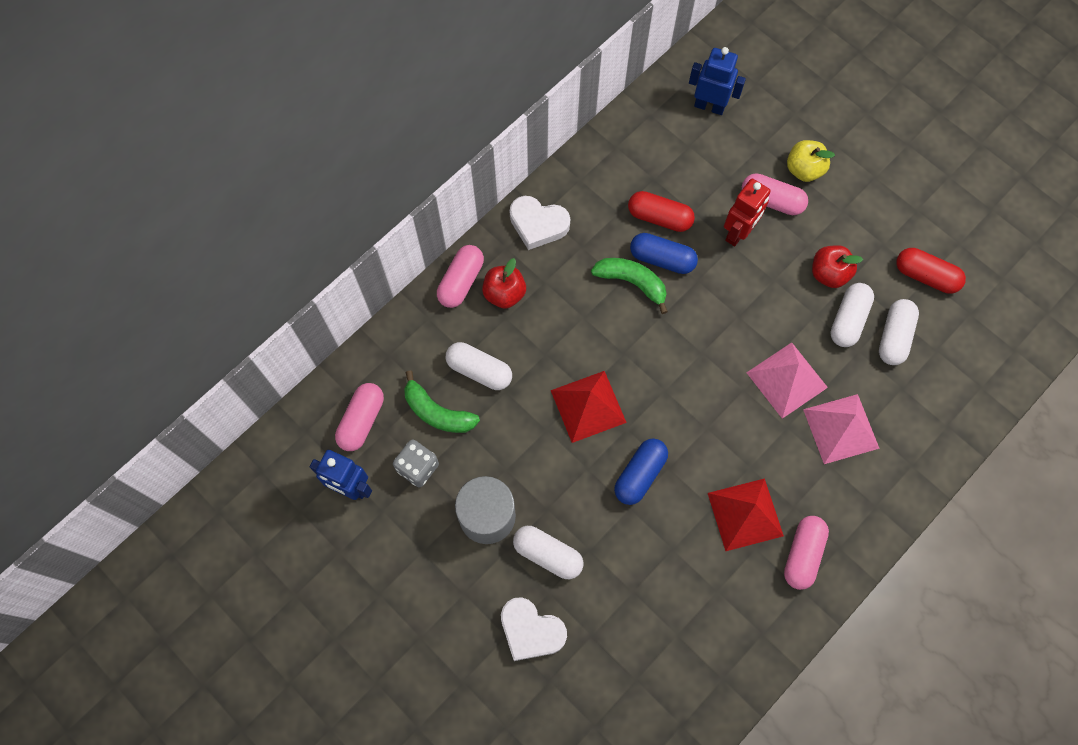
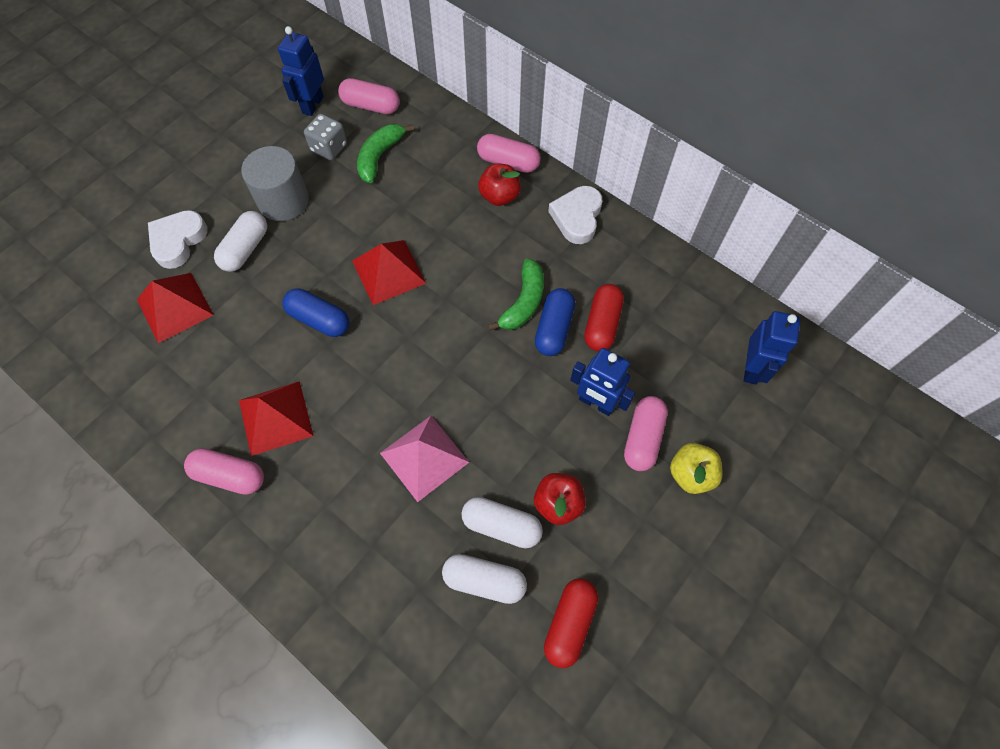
camera: 85 degrees right, 5 degrees down
(479, 370) = (421, 183): white capsule -> none
(616, 626) = (174, 307): none -> red pyramid
(738, 233) = (596, 403): red robot -> blue robot
(841, 428) = (369, 516): pink pyramid -> none

